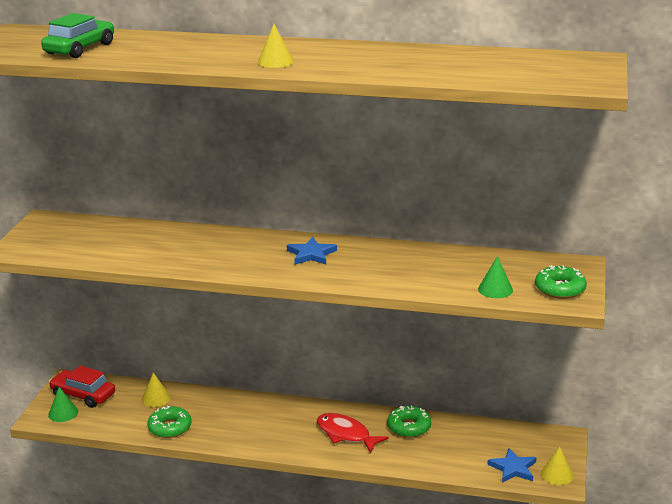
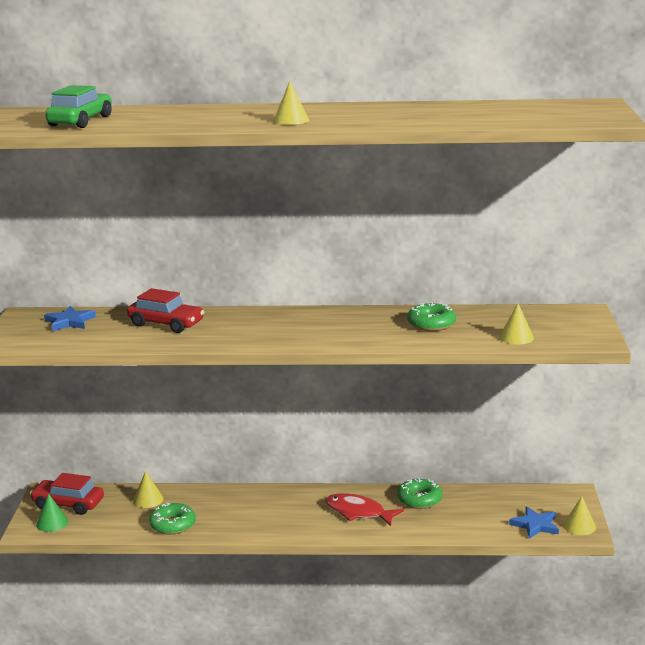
camera: 10 degrees left, 5 degrees down
(167, 242) = (166, 324): none -> red car
(311, 254) = (320, 323): blue star -> blue star (69, 321)
(495, 289) = (516, 337): green cone -> yellow cone
(560, 289) = (577, 332): green donut -> green donut (431, 324)

